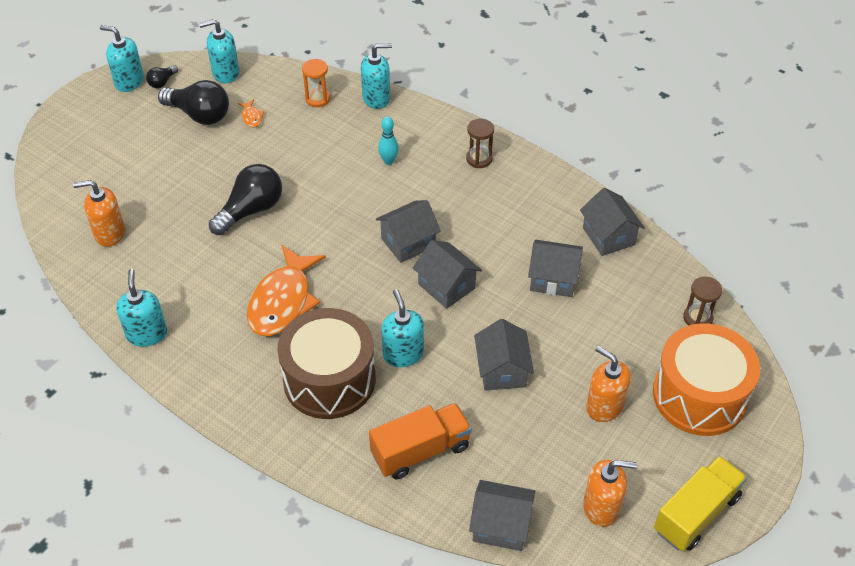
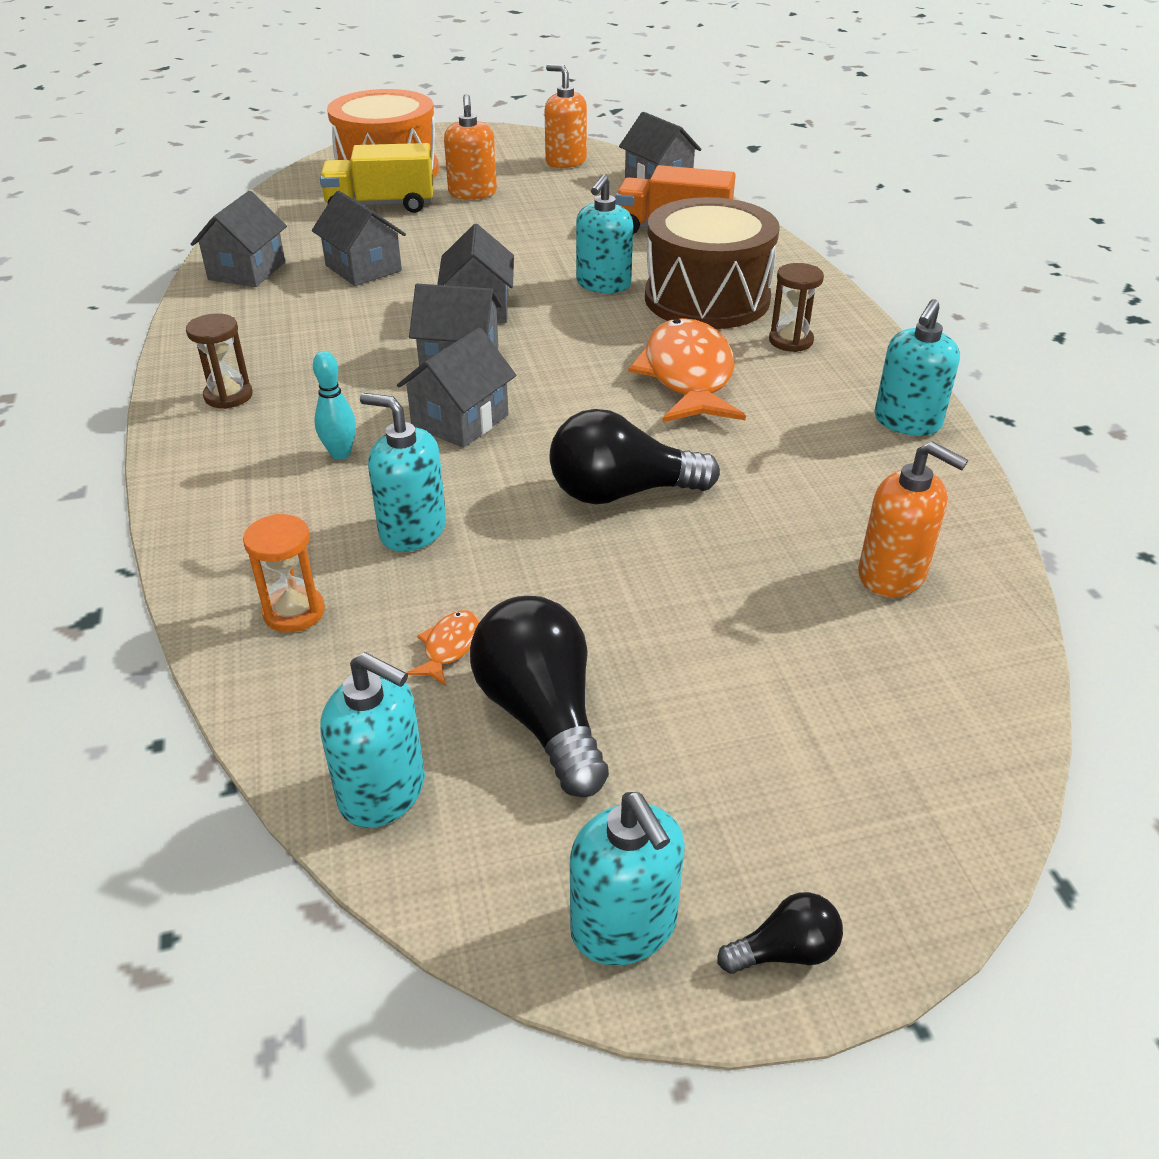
camera: 140 degrees left, 10 degrees down
(162, 82) = (544, 864): black light bulb -> black light bulb (785, 951)
(283, 301) = (688, 376): orange fish -> orange fish turned 60 degrees counterclockwise
(376, 98) = (205, 554): turquoise soap dispenser -> turquoise soap dispenser (412, 530)
(502, 370) = (523, 240): grey house -> grey house (460, 421)
(696, 513) = (502, 138): yellow truck -> yellow truck (380, 205)
(697, 318) = (295, 199): brown hourglass -> brown hourglass (790, 341)

